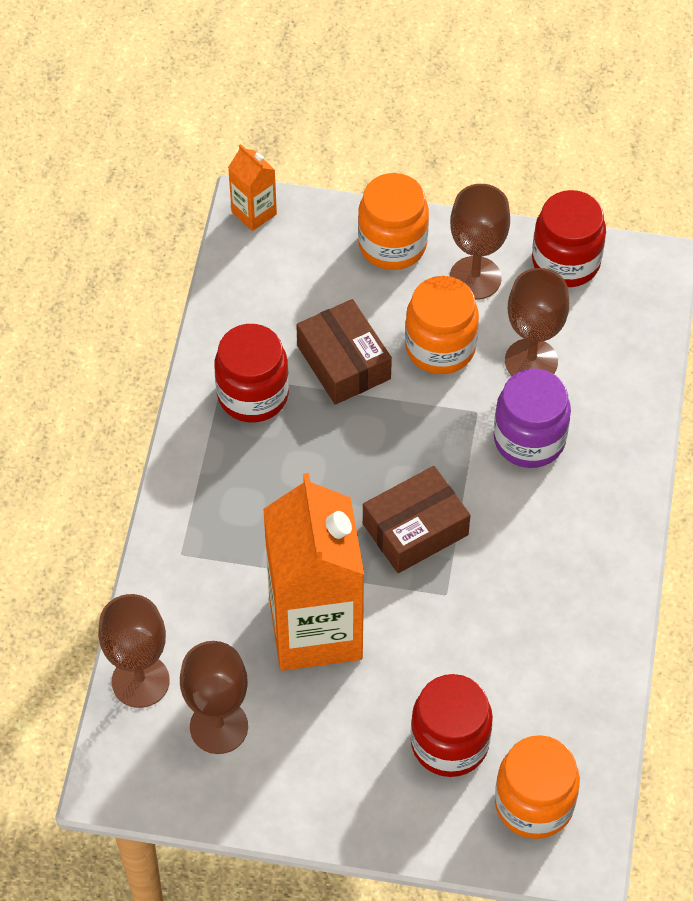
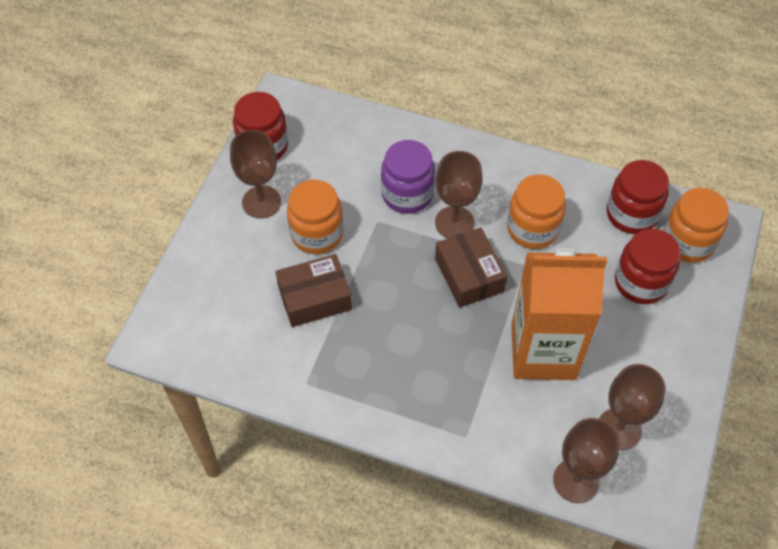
camera: 80 degrees left, 0 degrees up
(253, 395) = (330, 365): red jar -> red jar (631, 214)
(254, 213) = (154, 339): orange carton -> none
(392, 245) = (215, 249): orange jar -> orange jar (532, 228)
(531, 361) = (342, 181): brown goblet -> brown goblet (454, 223)

